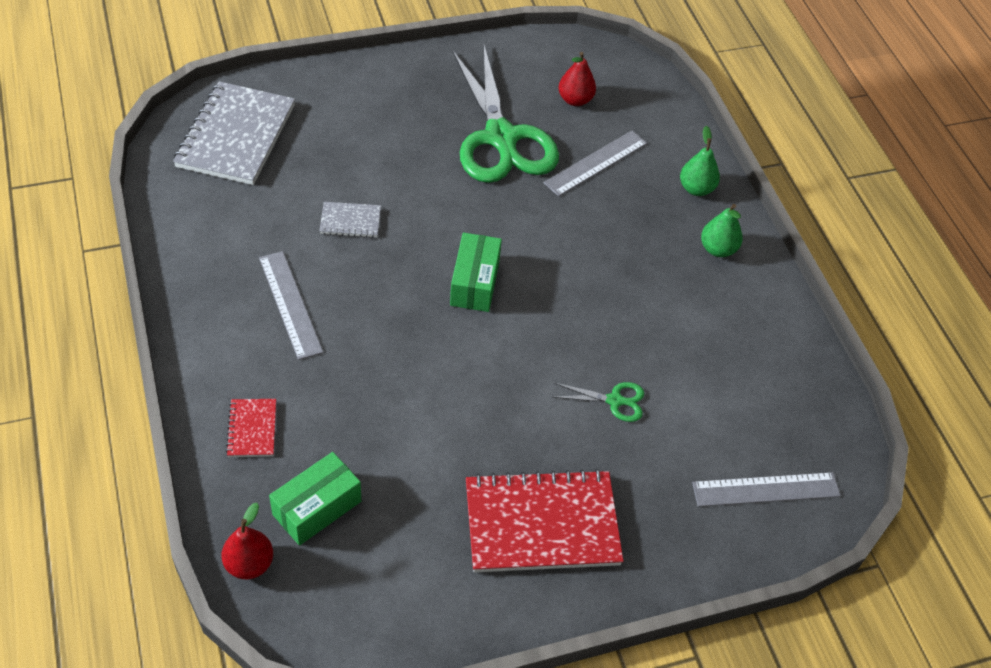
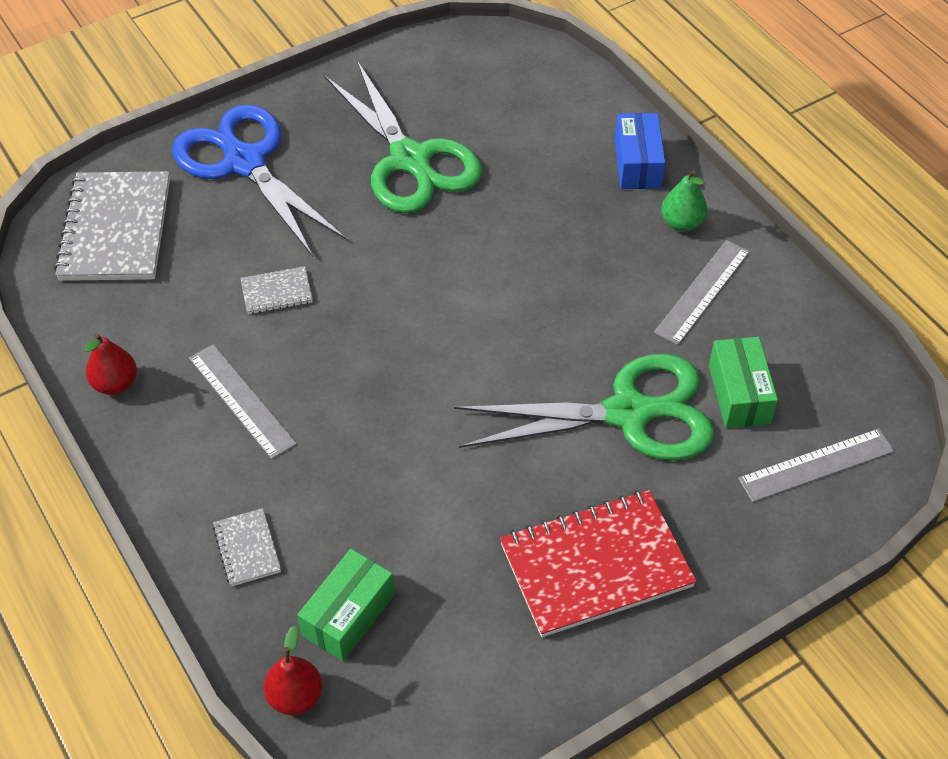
camera: 10 degrees left, 0 degrees up
(252, 429) = (247, 549): red notebook -> grey notebook
(361, 107) = (245, 163): none -> blue scissors
(474, 283) = (436, 325): green box -> green box (739, 394)
(575, 100) = (476, 99): red pear -> red pear (115, 384)
(596, 163) = (522, 162): grey ruler -> grey ruler (702, 291)
(614, 401) = (628, 413): green scissors -> green scissors, size x2.46
(696, 189) = (637, 164): green pear -> blue box

